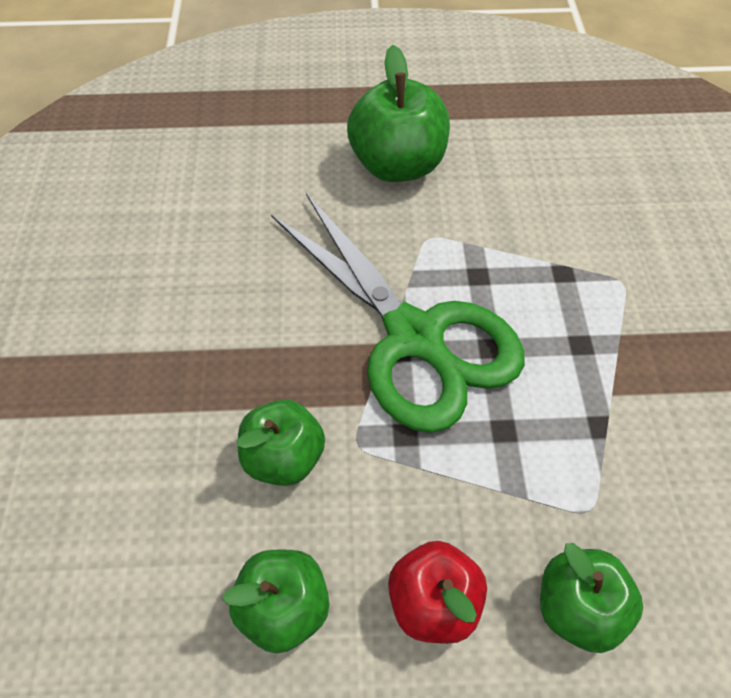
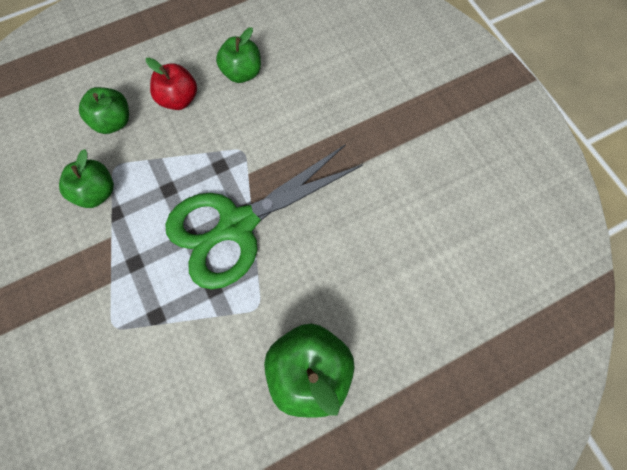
camera: 155 degrees right, 15 degrees up
(284, 458) = (276, 129): green apple -> green apple (97, 192)
(414, 337) = (237, 225): green scissors -> green scissors turned 60 degrees counterclockwise

